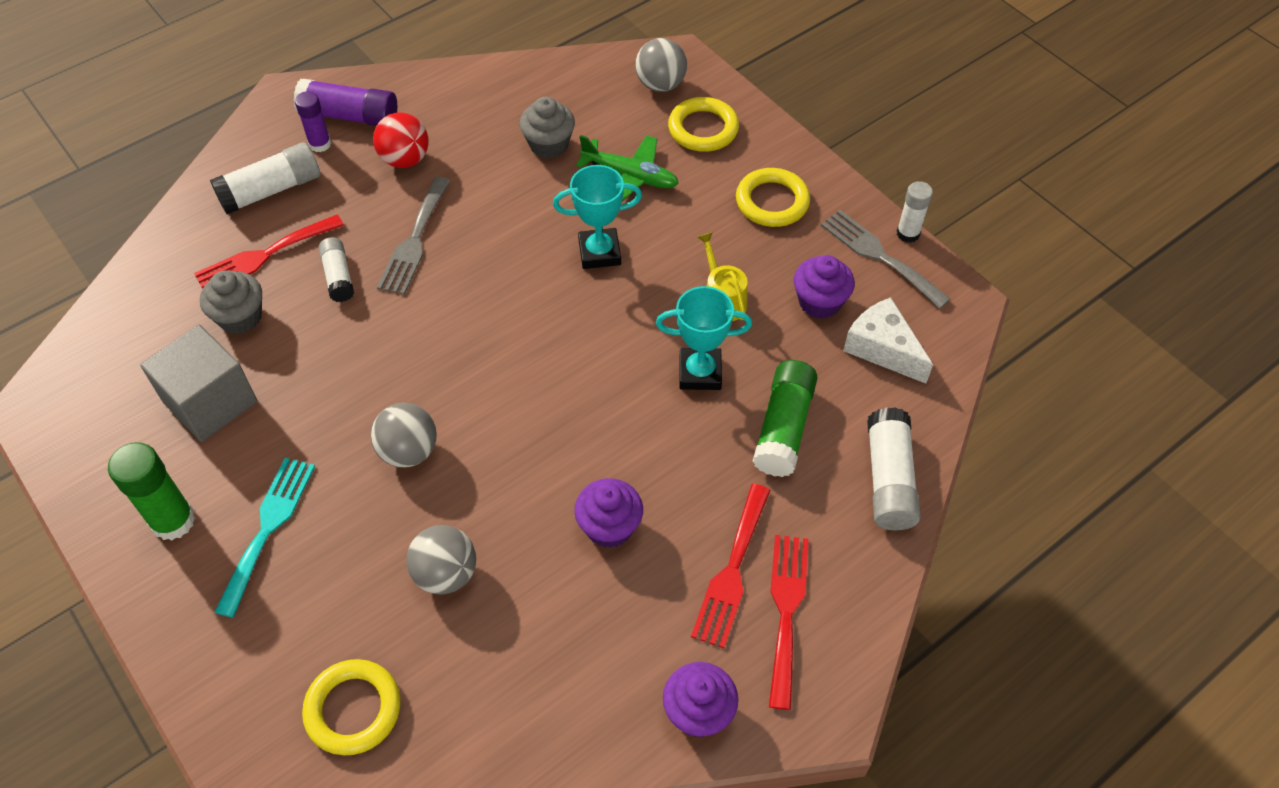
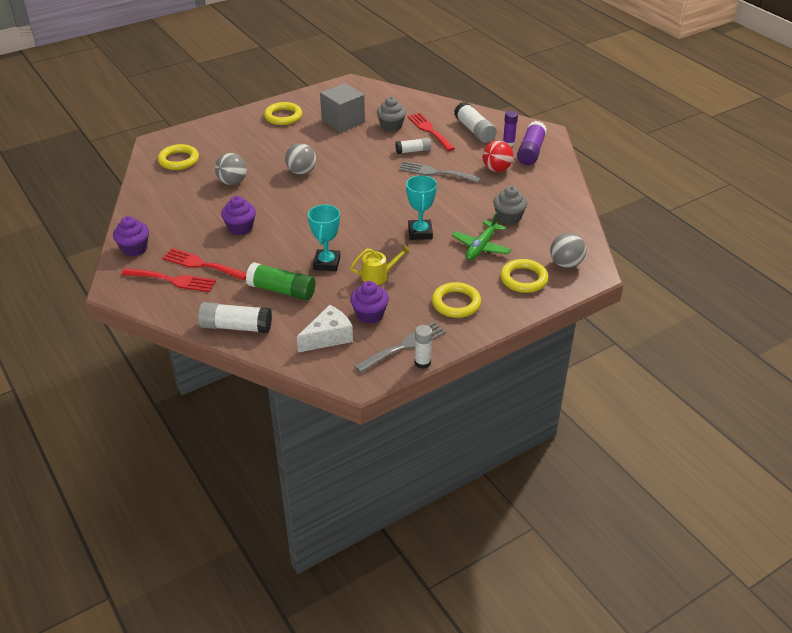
camera: 95 degrees right, 15 degrees down
(173, 521) = (283, 116): green glue stick -> yellow ring
(268, 528) = (272, 138): turquoise fork -> none

